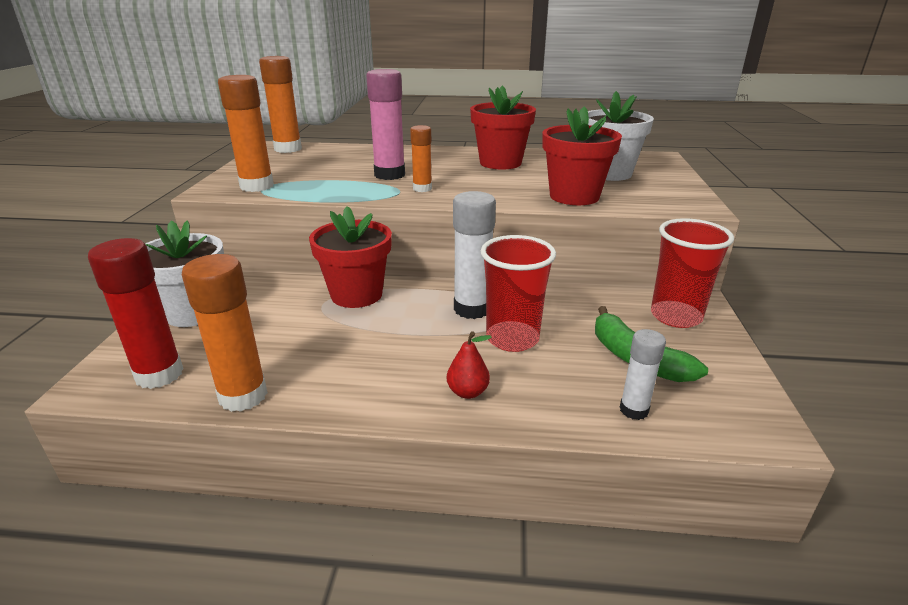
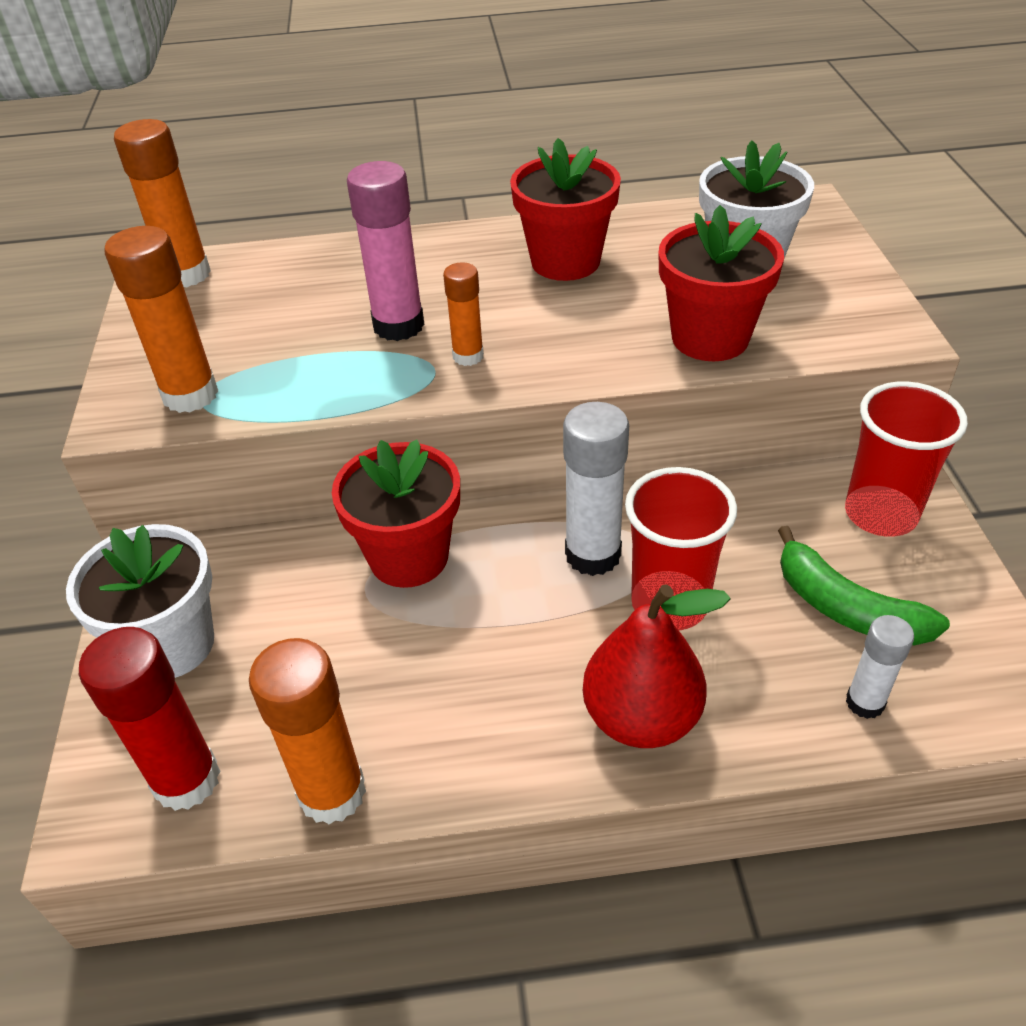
camera: 10 degrees left, 15 degrees up
(468, 392) = (641, 718): red pear -> red pear, size x1.99

